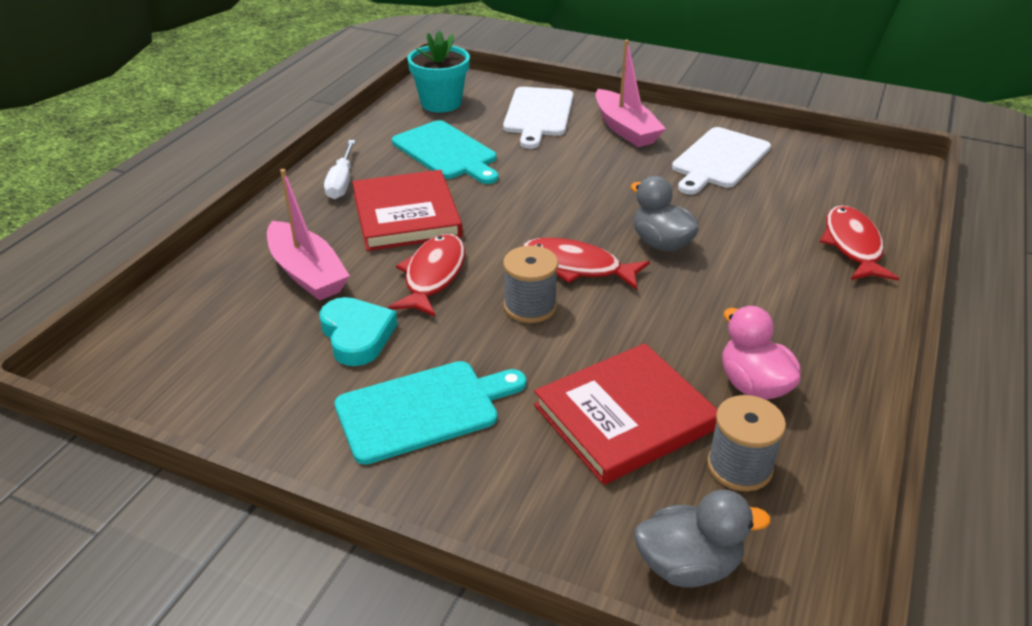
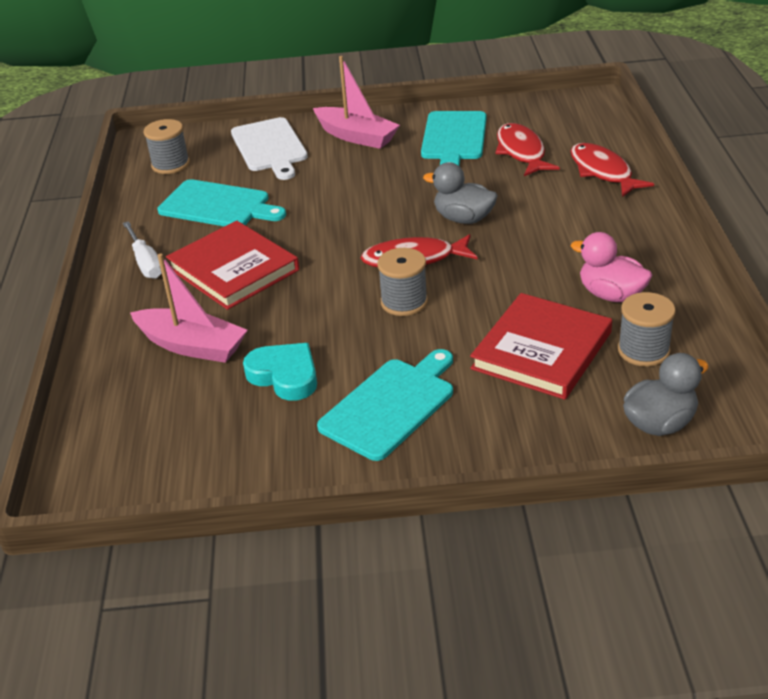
camera: 25 degrees left, 0 degrees up
(433, 276) = (304, 308): red fish -> red fish (521, 152)
(441, 103) = (170, 164): turquoise flower pot -> grey spool
(719, 160) = (454, 138): white cutting board -> turquoise cutting board

